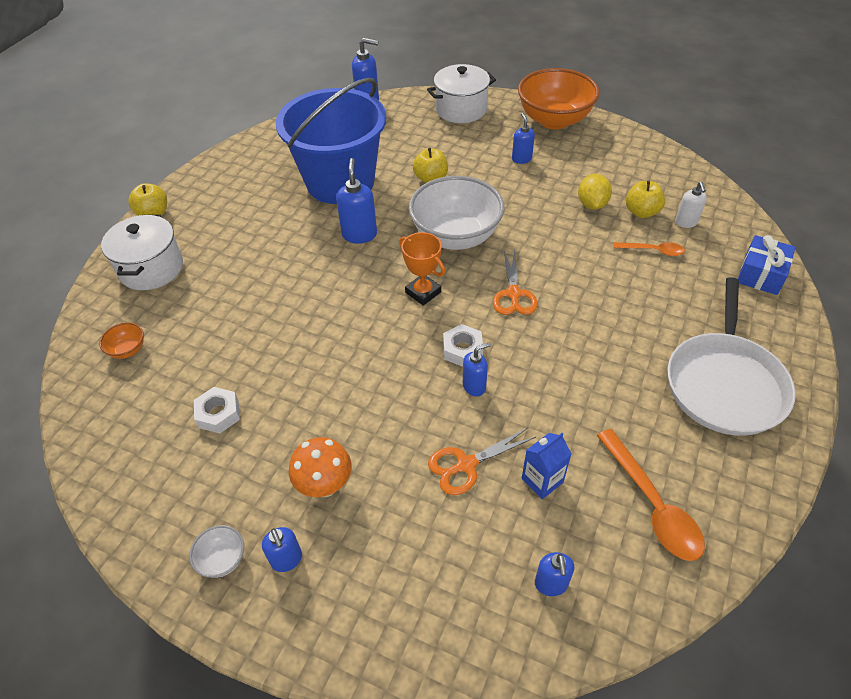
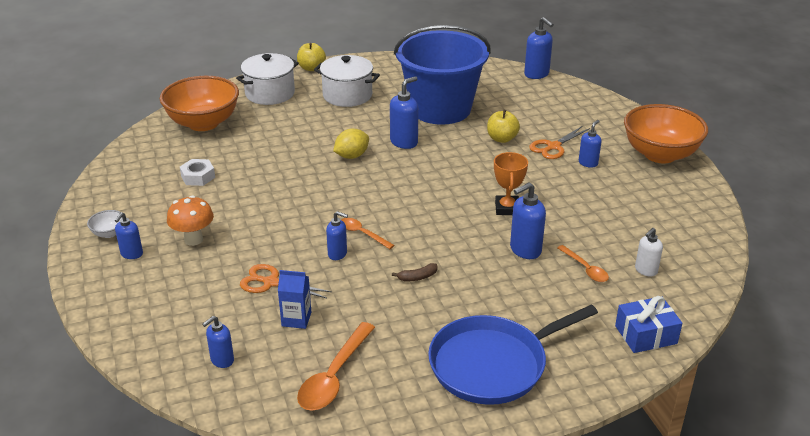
camera: 45 degrees right, 15 degrees down
(128, 350) = (203, 123): orange bowl -> orange bowl, size x2.46
(423, 292) = (389, 193): orange trophy -> orange trophy (507, 208)
(456, 236) = (461, 178): white bowl -> none
(461, 109) = (597, 111): white pot -> white pot (347, 95)
(462, 350) = (362, 233): white nut -> orange spoon
(513, 294) = (442, 228): orange scissors -> orange scissors (553, 147)
(565, 354) = (417, 277): none -> brown banana
(592, 204) = (591, 217): yellow lemon -> yellow lemon (351, 156)
(595, 266) = (525, 250): none -> blue soap dispenser
(641, 212) = (621, 244): yellow apple -> none
(724, 383) = (493, 364): white pan -> blue pan

